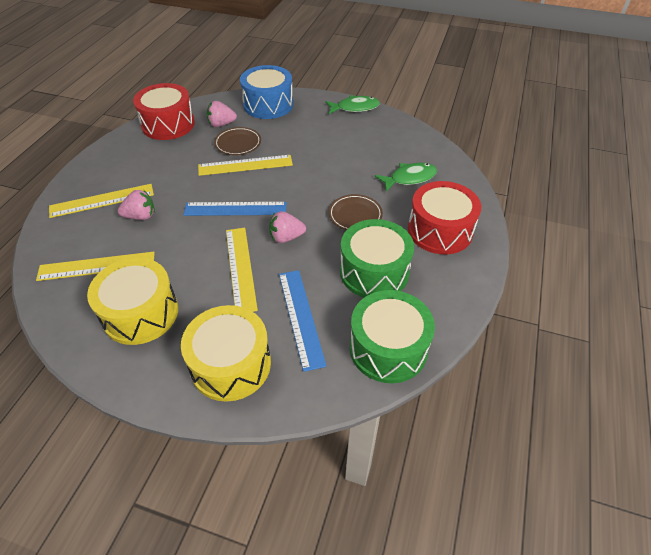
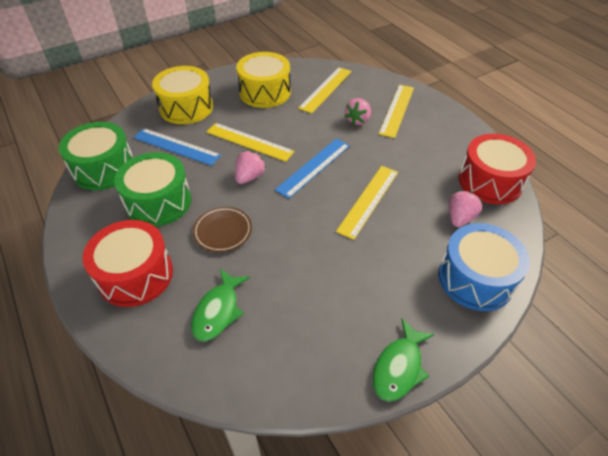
camera: 130 degrees right, 0 degrees up
(238, 143) = (411, 213): brown plate -> none

